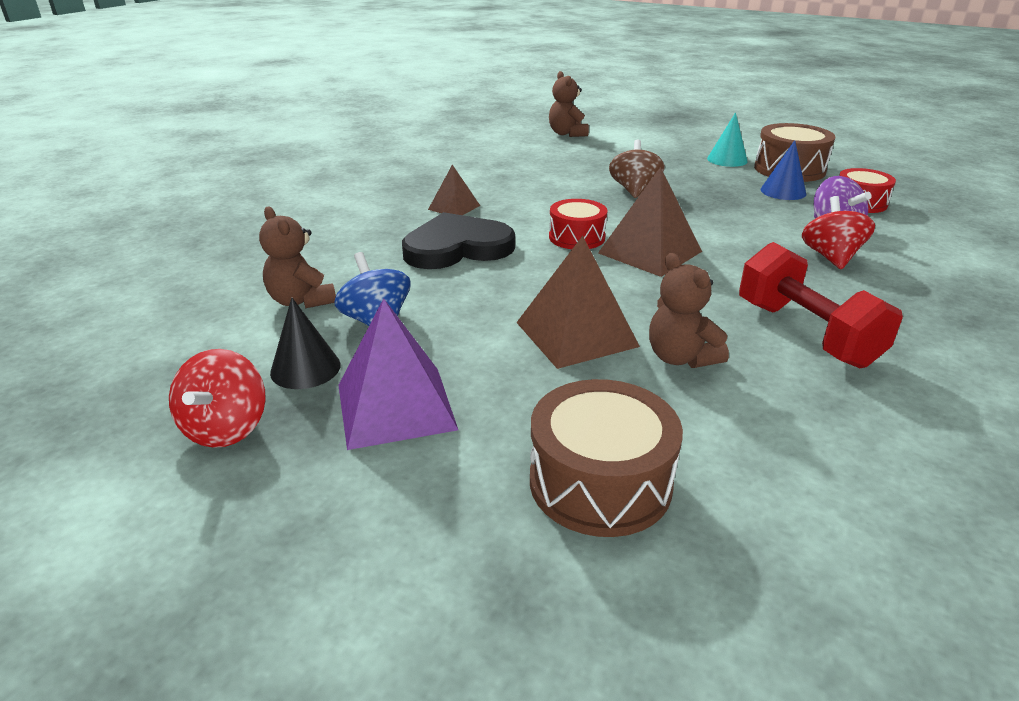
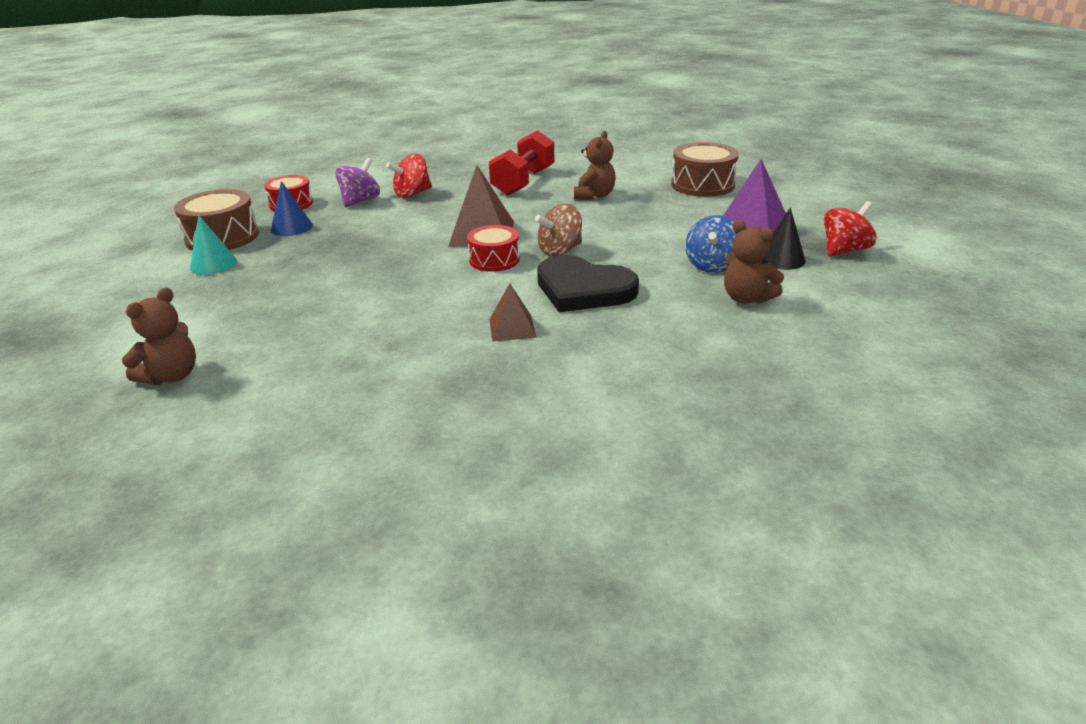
camera: 130 degrees left, 0 degrees up
(301, 301) = (746, 298): brown teddy bear -> brown teddy bear turned 120 degrees clockwise
(576, 334) = (618, 219): brown pyramid -> none
(634, 190) = (357, 274): brown spinning top -> brown spinning top (560, 251)

